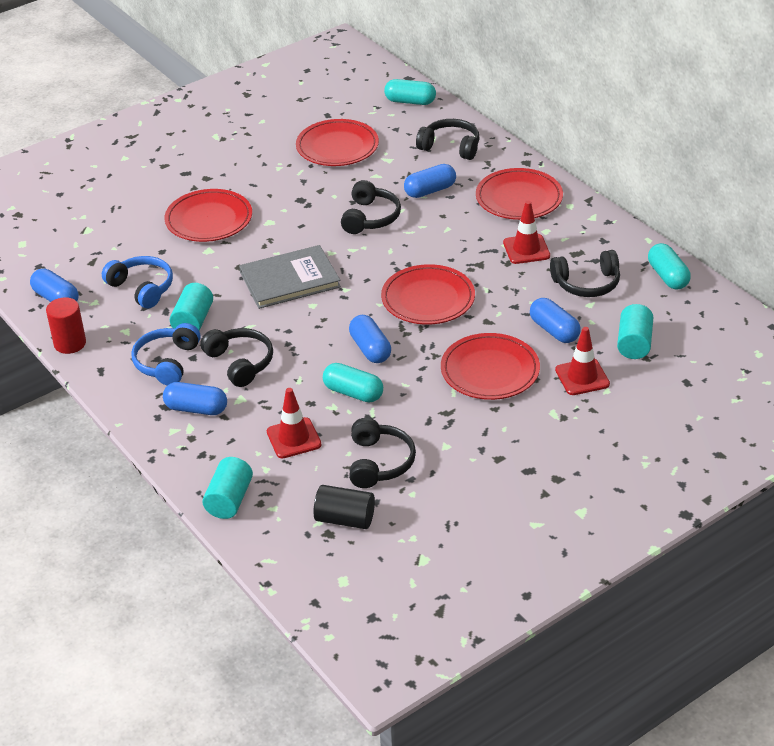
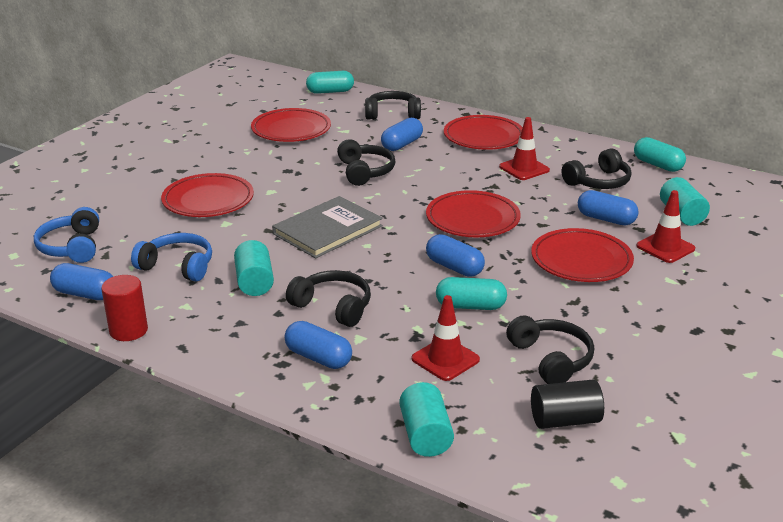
camera: 25 degrees left, 10 degrees down
(167, 362) = (253, 323): blue headphones -> blue headphones (71, 247)
(196, 409) = (318, 358): blue capsule -> blue capsule turned 45 degrees clockwise

